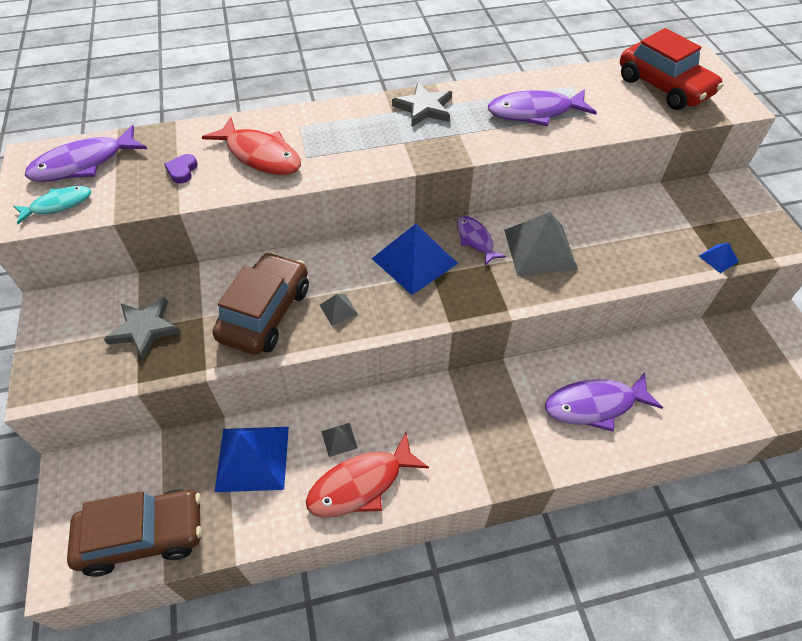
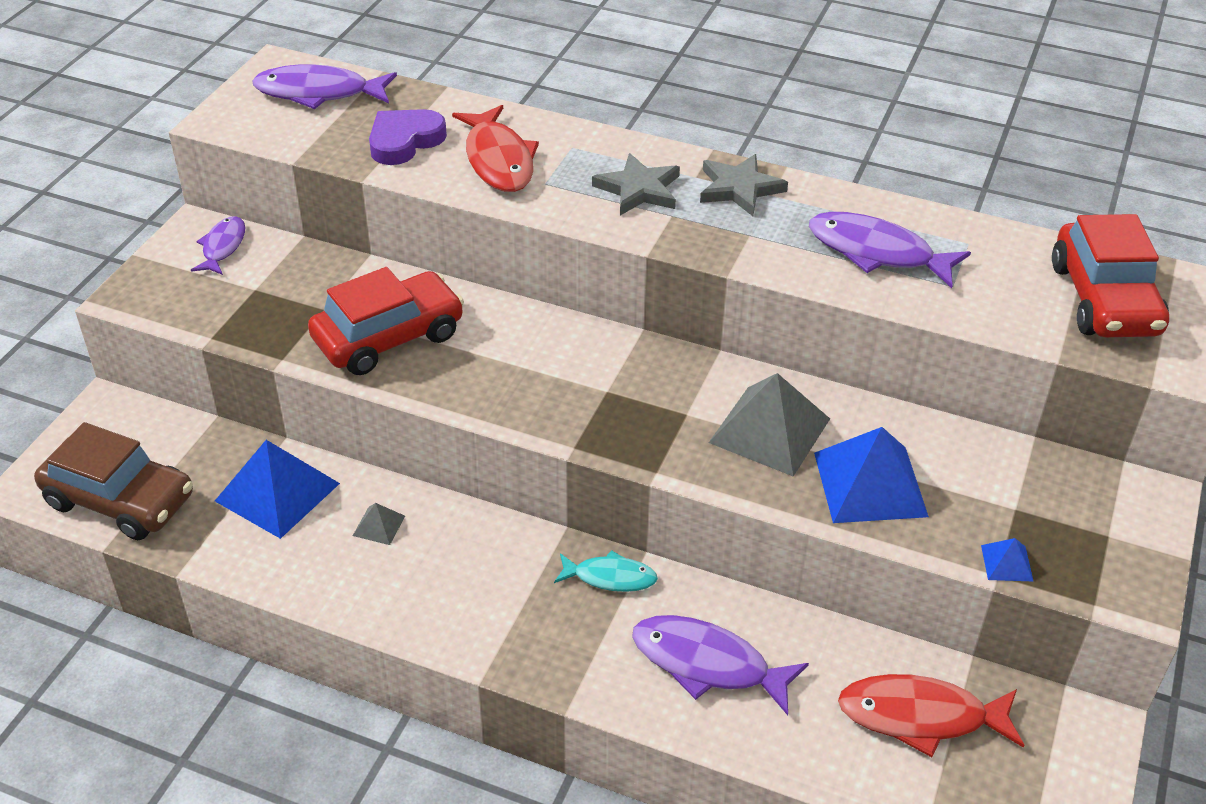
camera: 35 degrees right, 10 degrees down
(58, 205) = (260, 123): turquoise fish -> turquoise fish (610, 577)
(145, 329) = (261, 292): grey star -> grey star (639, 189)
(182, 170) = (404, 141): purple heart -> purple heart, size x1.84
(265, 313) = (388, 337): brown car -> red car
(338, 309) = (466, 372): grey pyramid -> none
(361, 484) = (360, 580): red fish -> red fish (921, 717)
(414, 260) = (602, 366): blue pyramid -> blue pyramid (870, 484)
(476, 240) = (699, 381): purple fish -> purple fish (223, 247)

